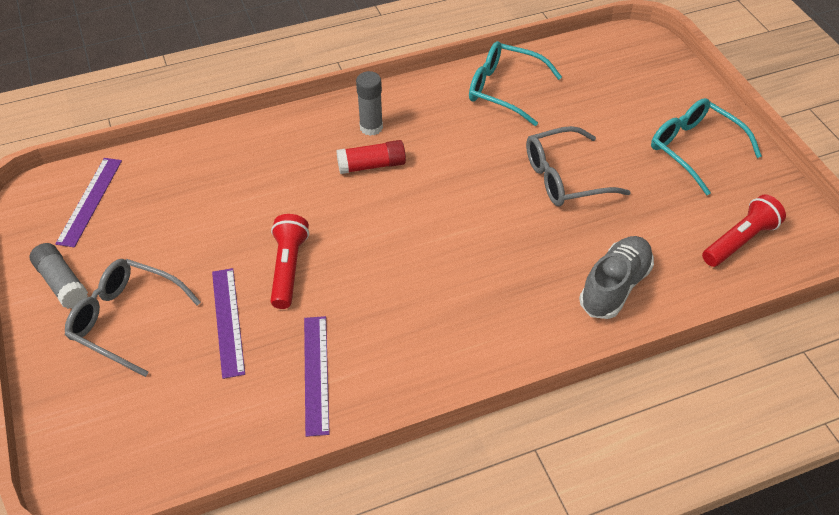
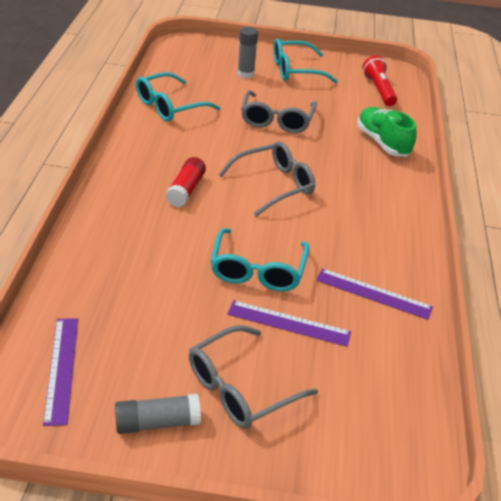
camera: 65 degrees left, 10 degrees down
(90, 201) = (61, 369): purple ruler -> purple ruler turned 45 degrees clockwise
(288, 268) = (257, 270): red flashlight -> turquoise glasses
(371, 127) = (144, 174): grey glue stick -> grey glue stick (245, 74)
(437, 225) = (274, 185): none -> grey glasses
(614, 286) = (382, 142): grey shoe -> green shoe

